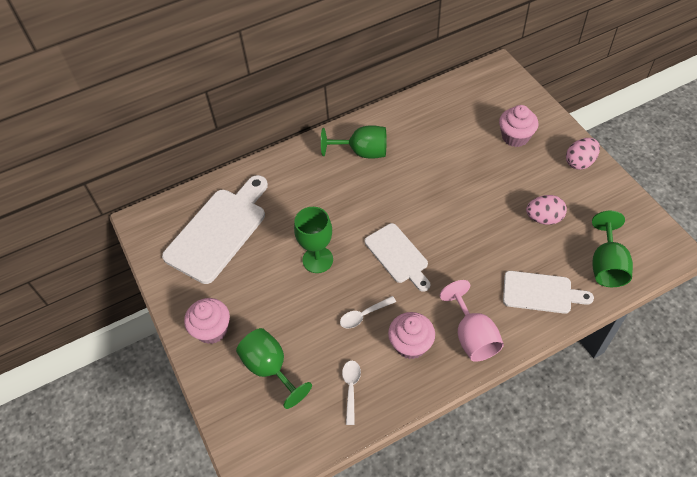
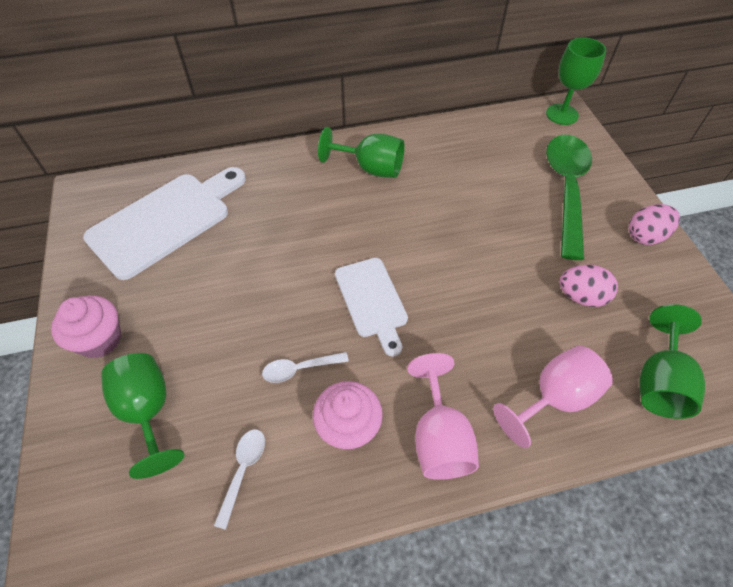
camera: 10 degrees right, 0 degrees up
(317, 260) = (268, 282): green goblet -> green goblet (562, 114)
(515, 137) = (566, 189): pink cupcake -> green spoon
(541, 292) = (554, 398): white cutting board -> pink goblet

